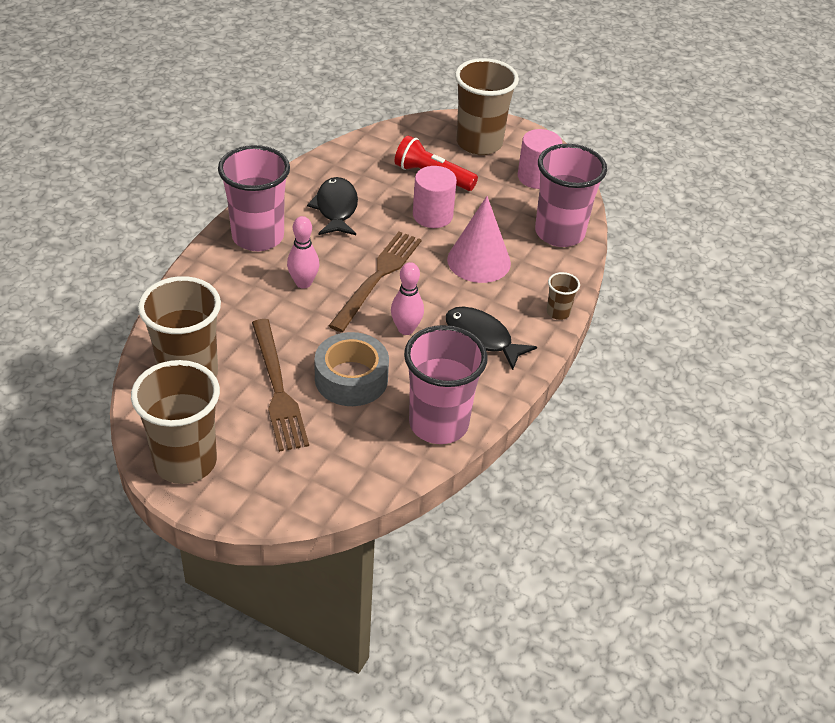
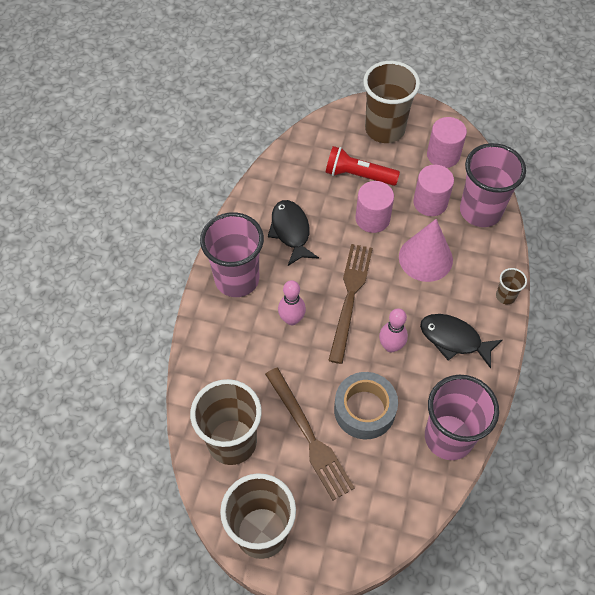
camera: 10 degrees left, 15 degrees up
(504, 214) = (430, 202): none -> pink cylinder

